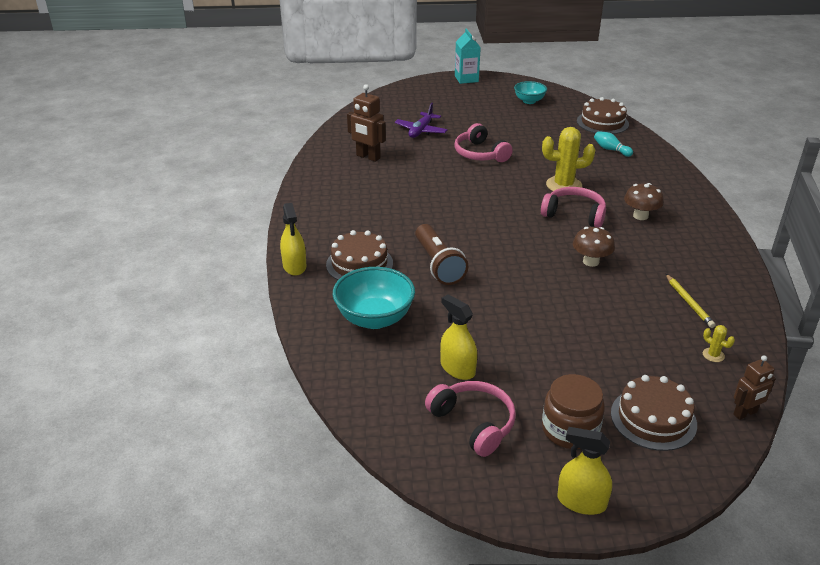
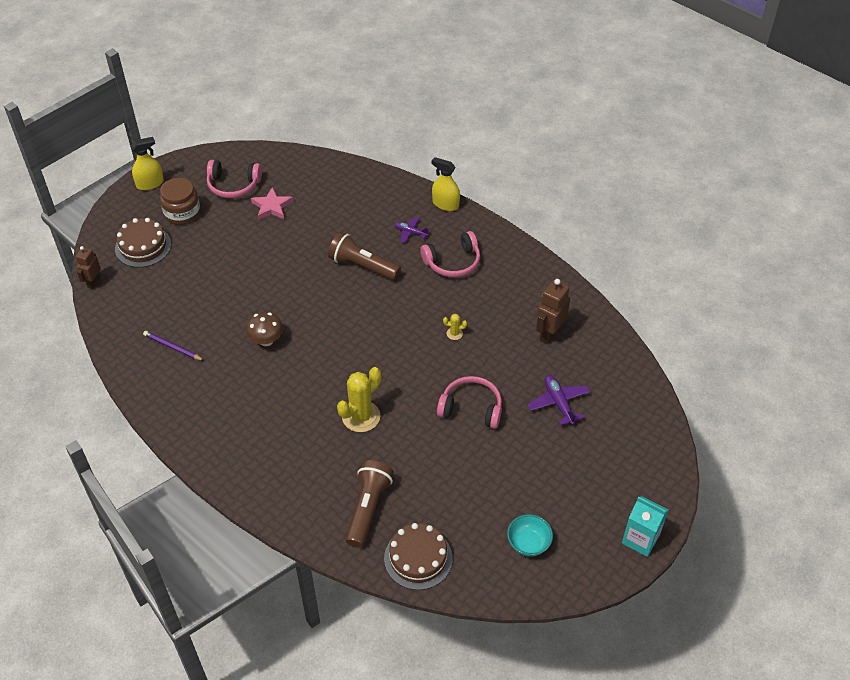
camera: 135 degrees right, 15 degrees up
(359, 264) = (410, 232): brown cake -> purple plane
(368, 157) = (549, 334): brown robot -> brown robot turned 45 degrees counterclockwise
(374, 318) = (352, 204): turquoise bowl -> none
(457, 368) = (272, 207): yellow spray bottle -> pink star
(574, 214) = (320, 384): pink headphones -> pink headphones (453, 262)
(611, 150) = (368, 508): turquoise bowling pin -> brown flashlight
(640, 216) = (268, 421): brown mushroom -> none
(689, 302) = (172, 347): yellow pencil -> purple pencil
(713, 355) = (132, 312): yellow cactus -> yellow cactus (454, 333)

